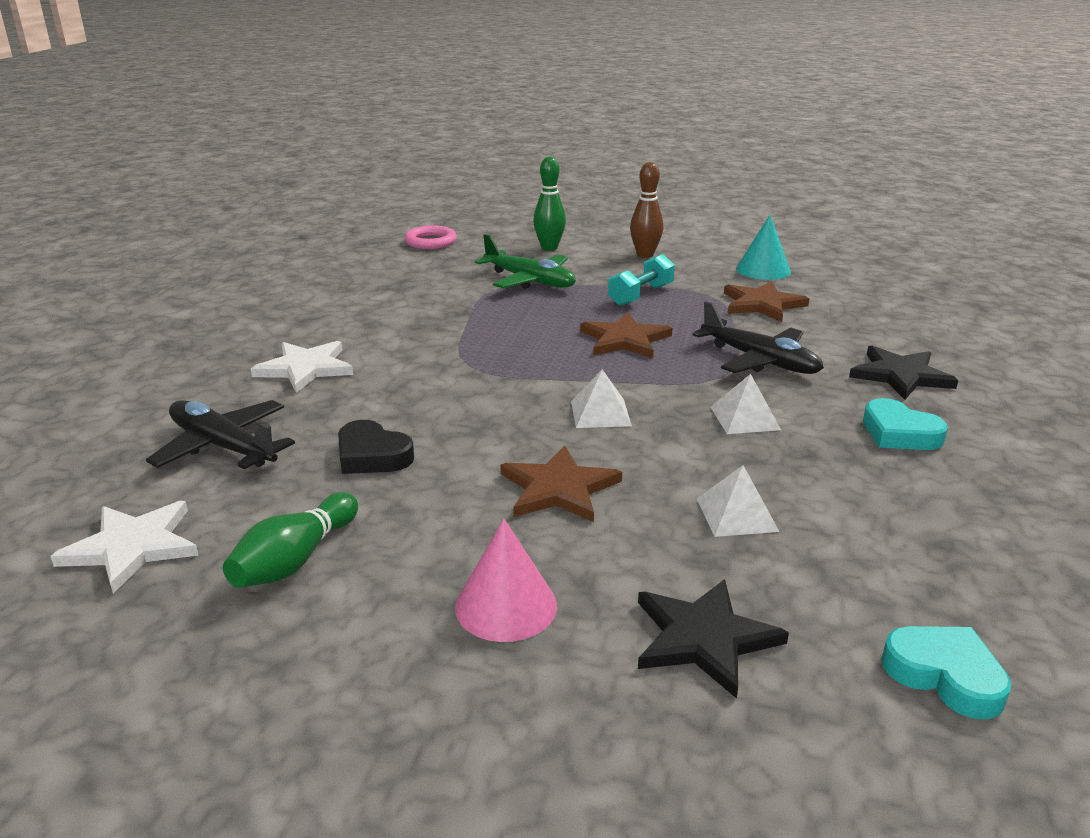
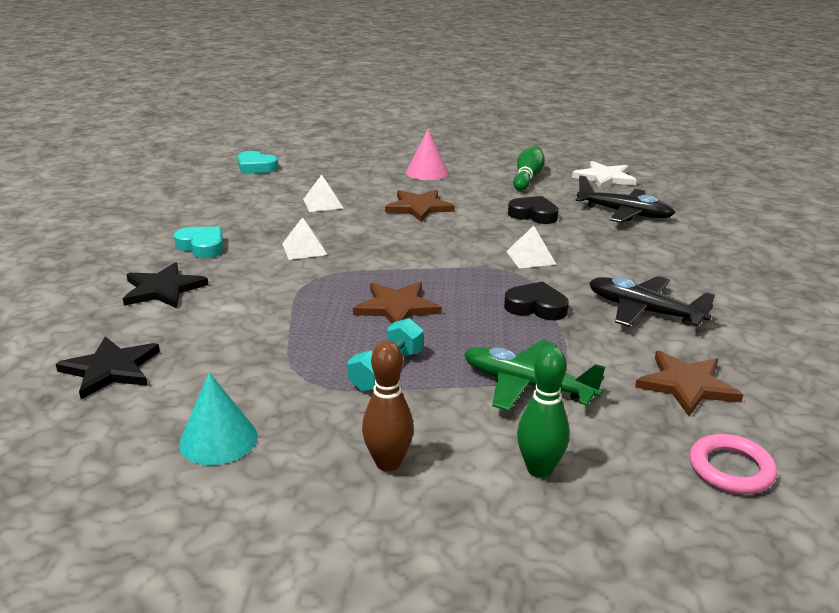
camera: 170 degrees right, 0 degrees up
(305, 368) = (642, 261): white star -> none
(478, 330) = (536, 307): none -> black heart
(600, 413) = (405, 245): white pyramid -> white pyramid (531, 257)
(703, 638) = (345, 170): black star -> black star (111, 369)
(759, 360) = (277, 294): black plane -> black plane (644, 311)
(762, 304) = (247, 367): brown star -> brown star (687, 385)

